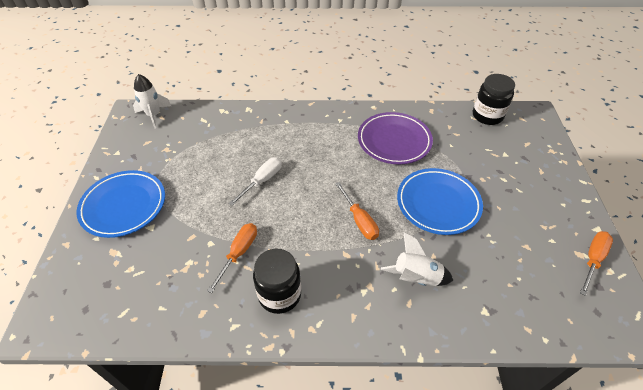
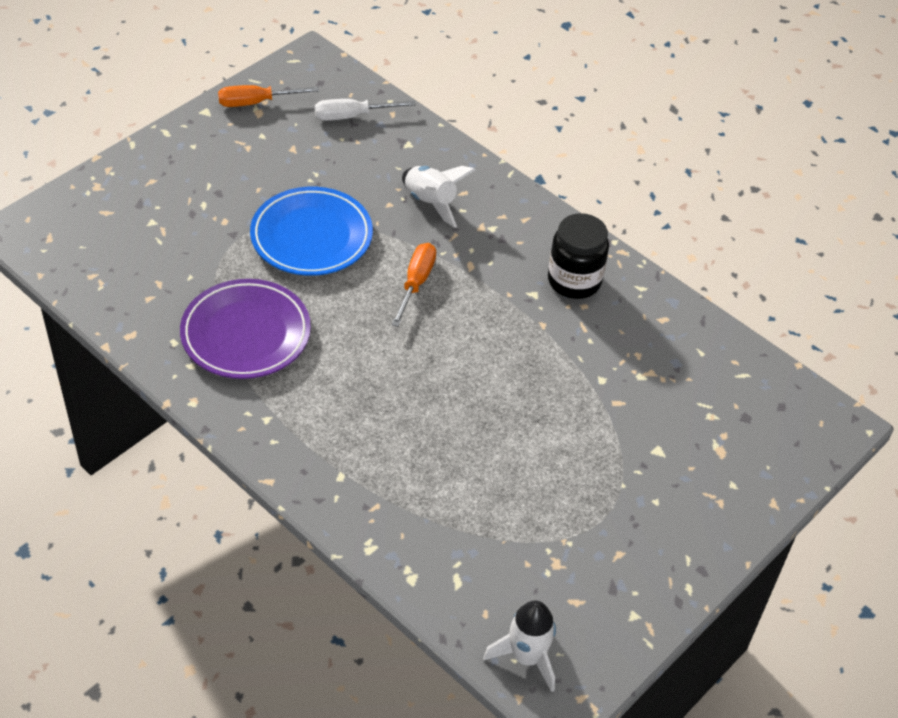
camera: 140 degrees left, 0 degrees up
(124, 206) = (674, 507): blue plate -> none
(239, 253) = (579, 346): orange screwdriver -> none
(262, 181) = (471, 409): white screwdriver -> white screwdriver (352, 116)
(487, 116) = (80, 273): black jar -> none

